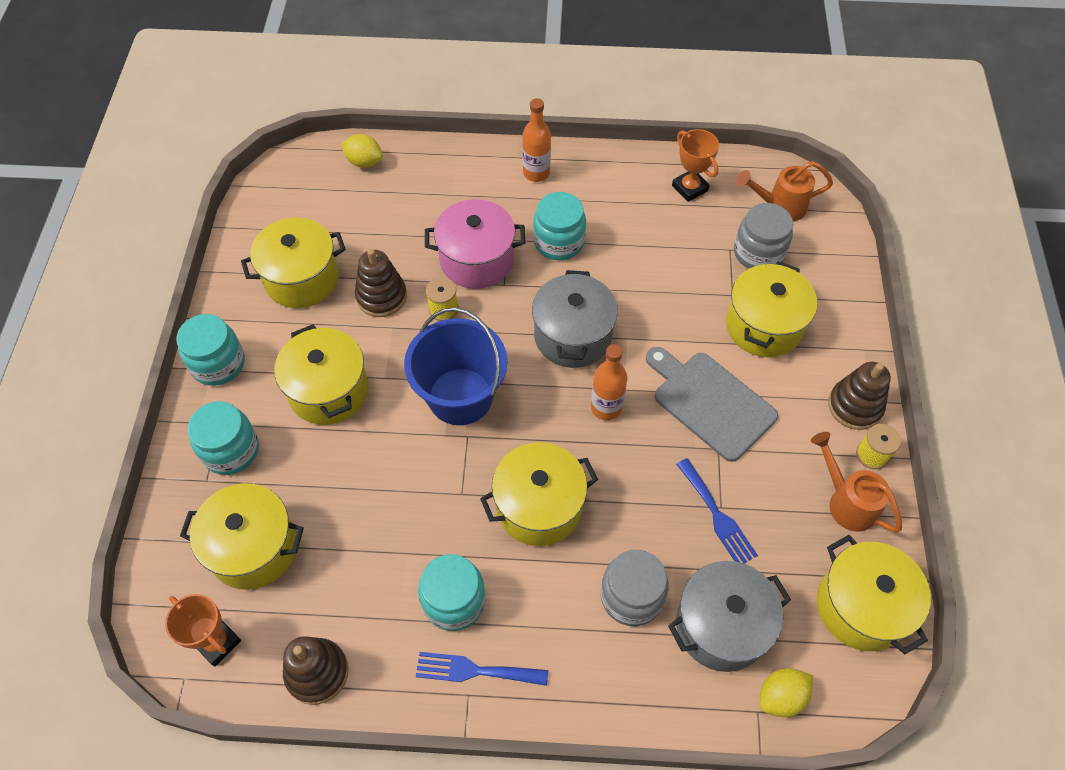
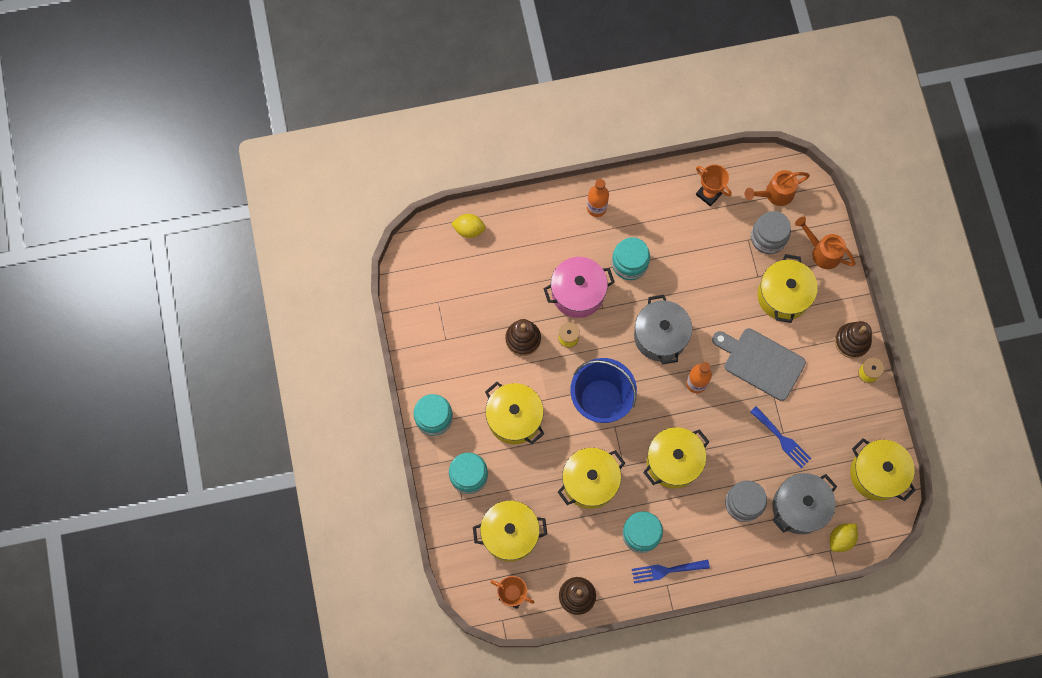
camera: 15 degrees left, 15 degrees up
(302, 278) = (463, 339): yellow pot -> yellow pot (590, 482)
(846, 502) = (857, 409): orange watering can -> orange watering can (822, 252)

